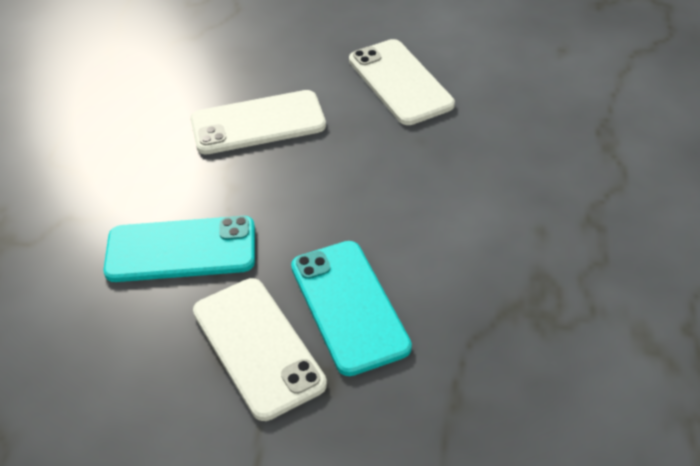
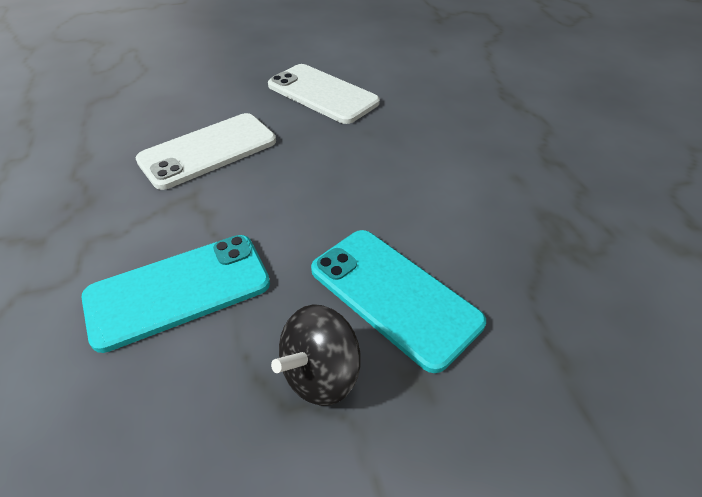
camera: 25 degrees left, 0 degrees up
(257, 347) = (320, 374): white phone -> black spinning top

